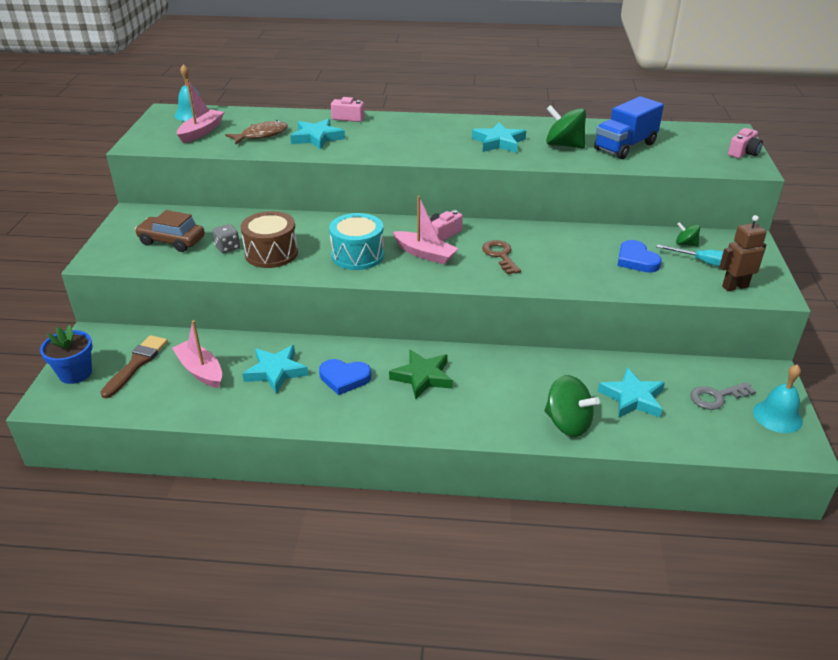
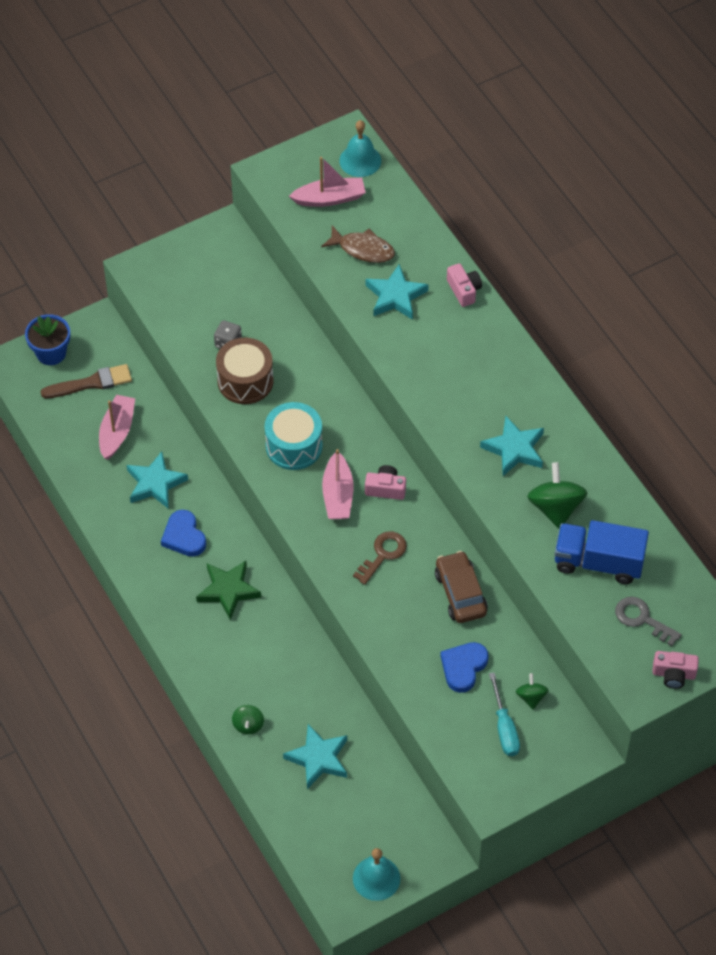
camera: 55 degrees right, 20 degrees up
(172, 241) = (205, 295): brown car -> brown car (460, 593)
(567, 423) = (248, 725): green spinning top -> green spinning top, size x0.54
(716, 397) = (369, 822): grey key -> grey key (642, 619)
(734, 286) = (477, 765): brown robot -> none

